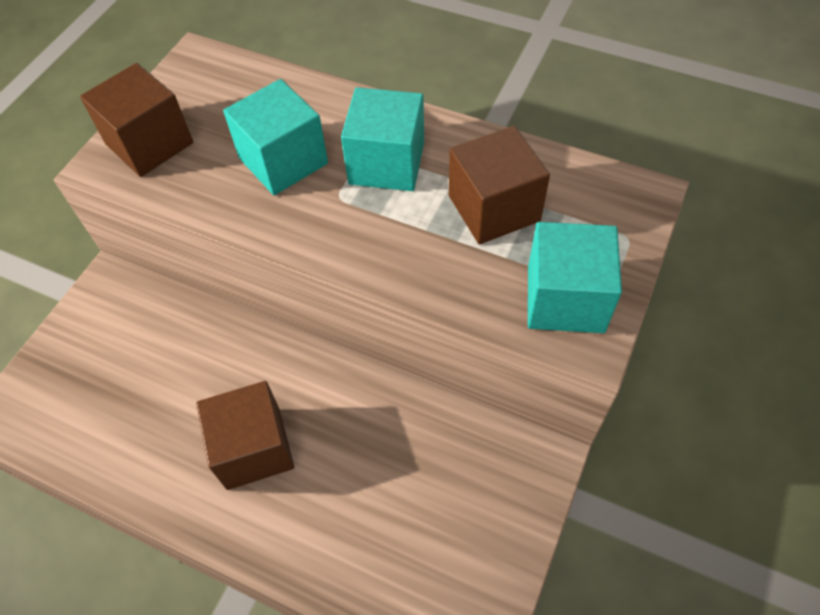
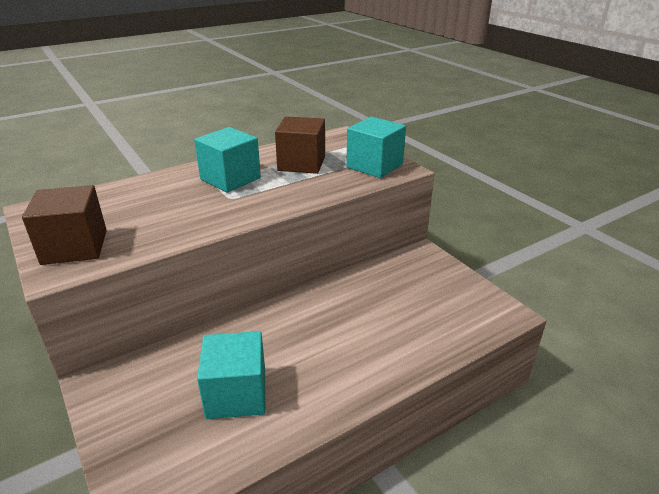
camera: 60 degrees left, 25 degrees down
(253, 448) = (320, 353): brown cube -> none
(283, 161) = (176, 206): turquoise cube -> turquoise cube (236, 394)

